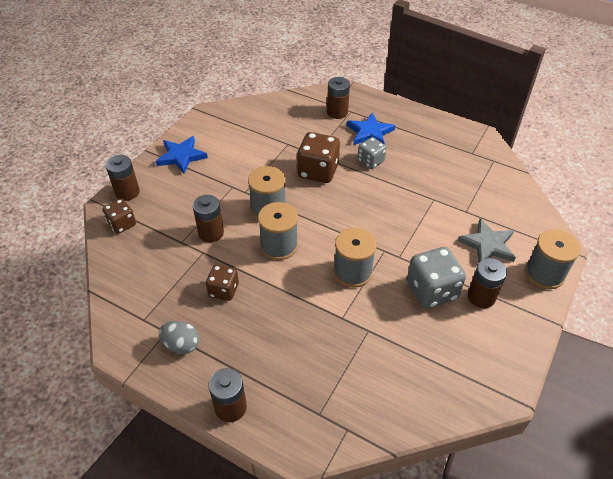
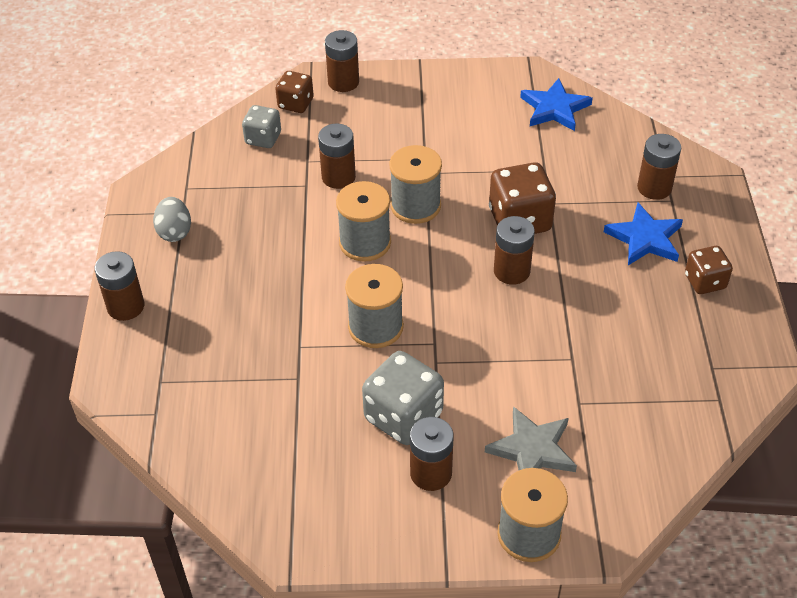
camera: 60 degrees right, 0 degrees up
(181, 156) = (435, 92): blue star -> blue star (554, 108)
(224, 290) = (266, 228): brown dice -> brown dice (705, 282)
(354, 192) = (511, 271): none -> brown battery
(370, 161) = (587, 263): grey dice -> grey dice (263, 138)

